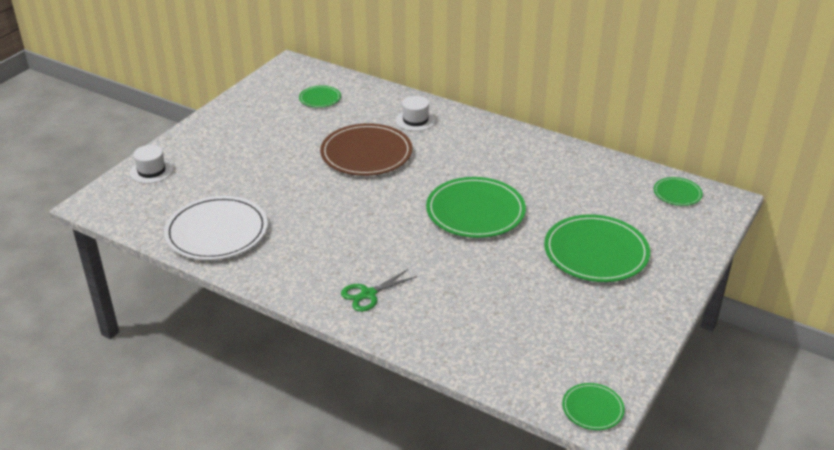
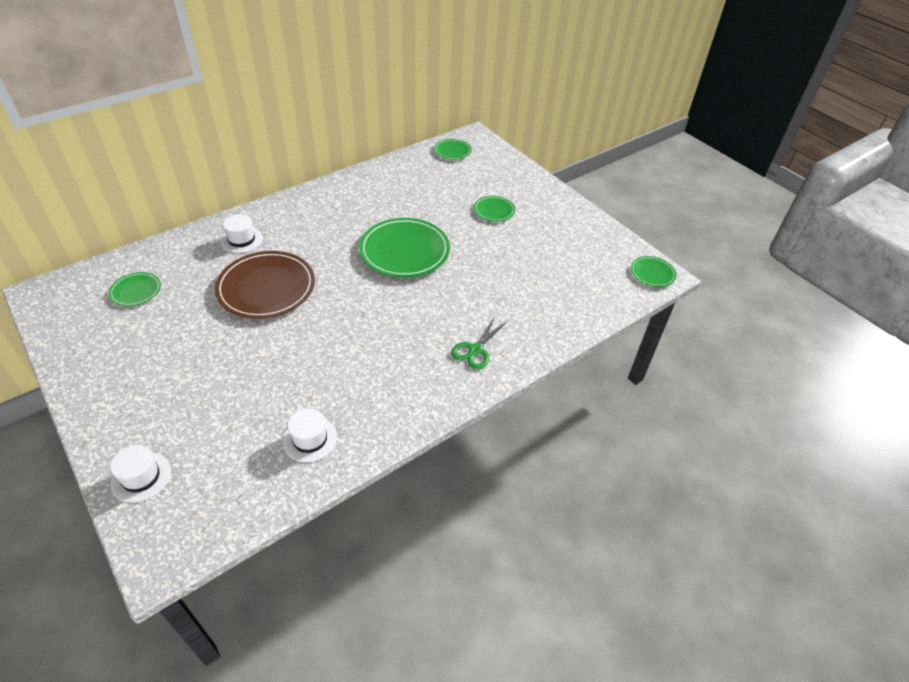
camera: 70 degrees left, 10 degrees up
(217, 231) = (310, 439): white plate -> white hat
(368, 294) = (475, 350): green scissors -> green scissors turned 45 degrees clockwise
(596, 252) = (494, 210): green plate -> green plate, size x0.49

